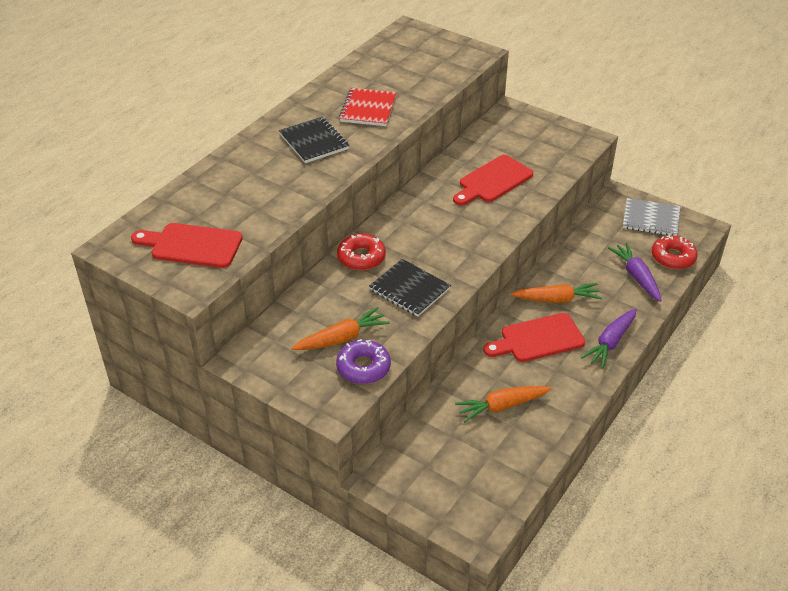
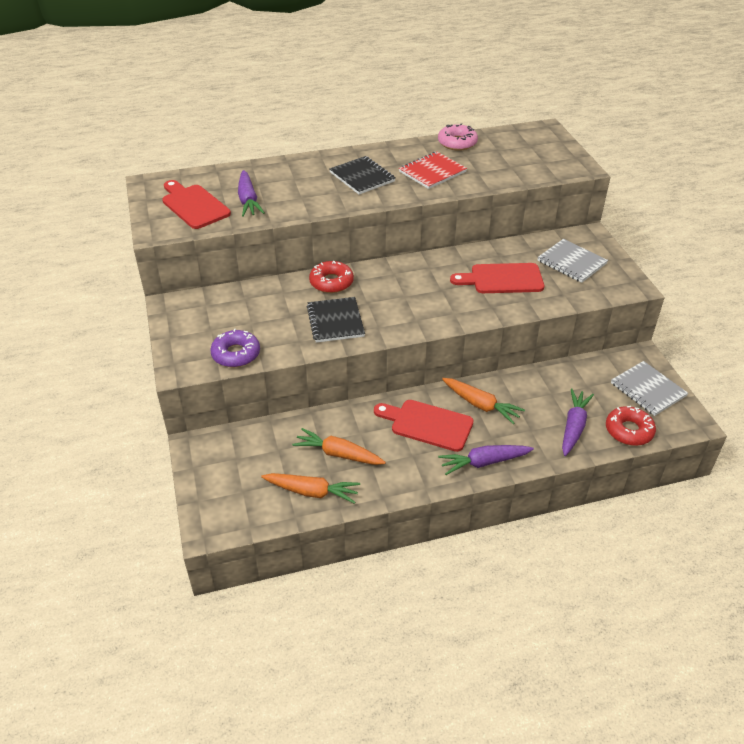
camera: 40 degrees right, 0 degrees up
(239, 214) = (248, 200): none -> purple carrot
(314, 142) = (362, 177): black notebook -> black notebook turned 45 degrees counterclockwise
(342, 338) = (248, 327): orange carrot -> orange carrot (312, 492)
(353, 72) = (457, 143): none -> pink donut
(525, 140) = (571, 262): none -> grey notebook

